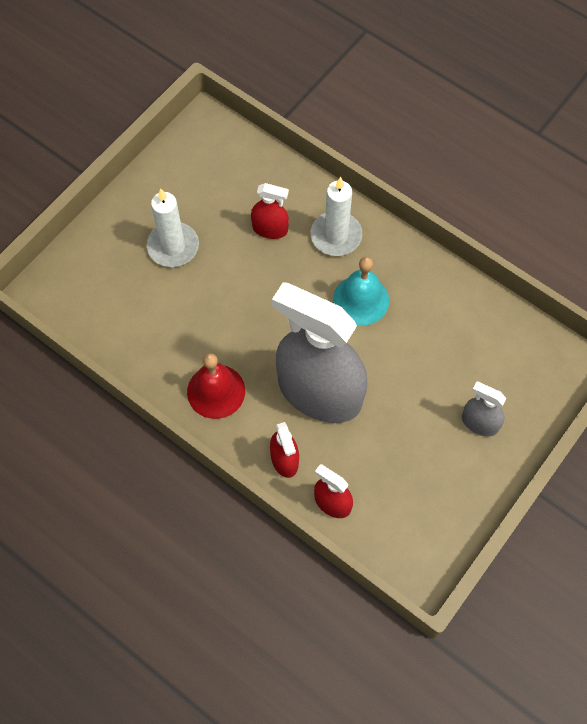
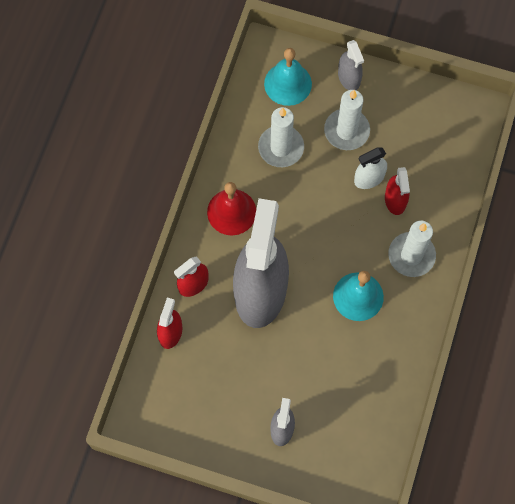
camera: 70 degrees right, 5 degrees up
(91, 284) = (288, 84): none -> turquoise bell
(114, 223) = (349, 78): none -> grey spray bottle
(163, 316) = (281, 147): none -> white candle
(236, 244) = (369, 178): none -> white spray bottle

